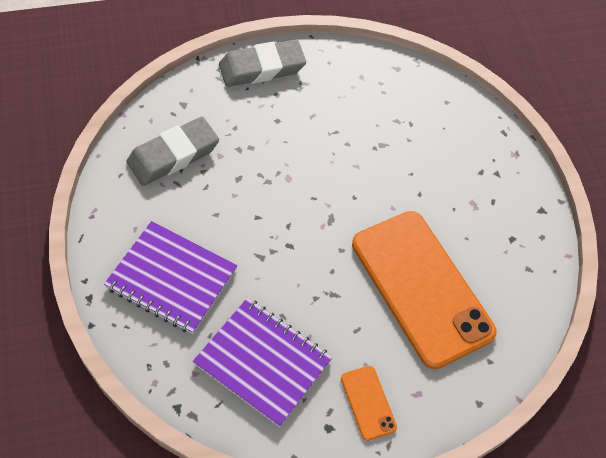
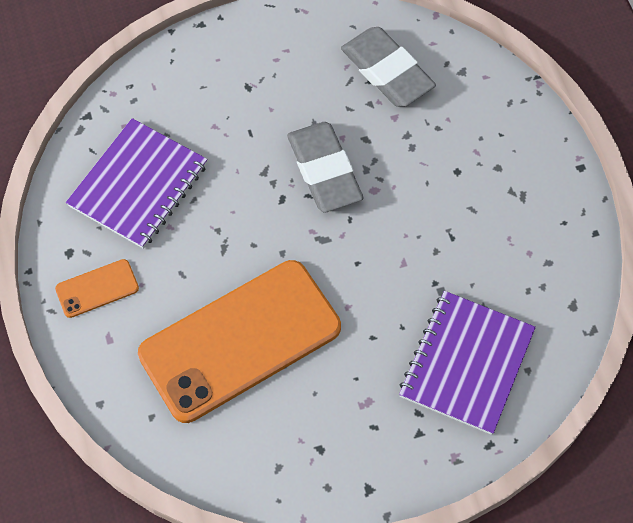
camera: 90 degrees right, 5 degrees up
(171, 279) = (229, 91): purple notebook -> purple notebook (466, 363)
(262, 68) = (536, 147): grey eraser -> grey eraser (324, 171)

